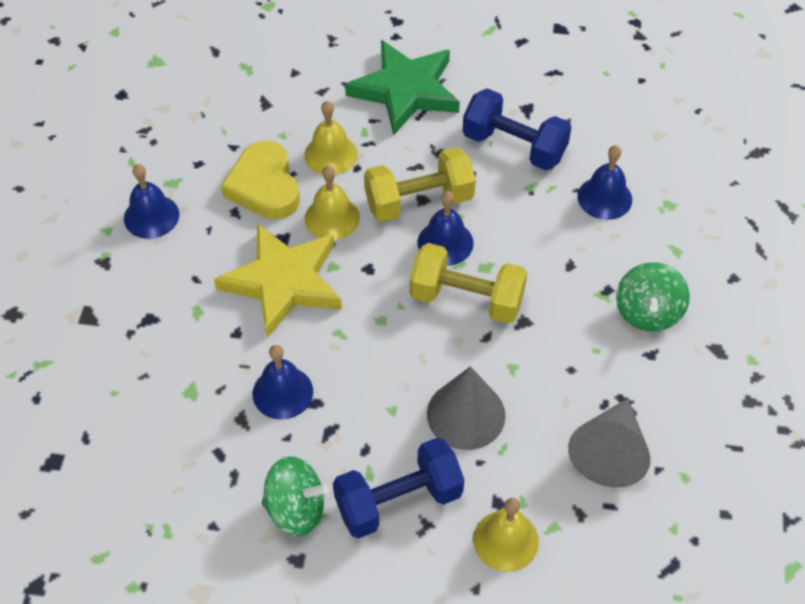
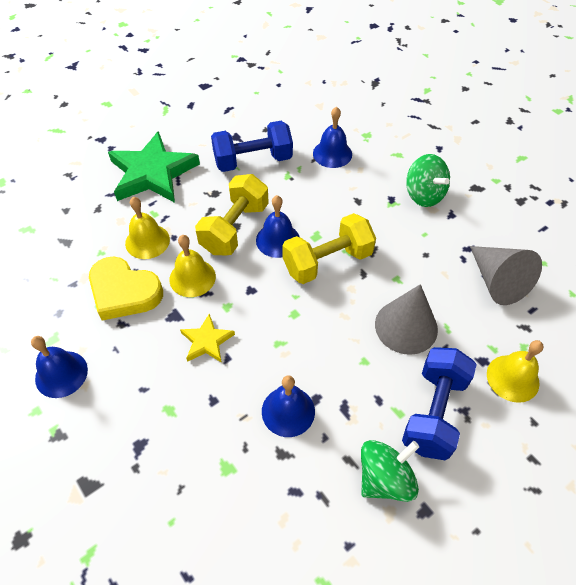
camera: 45 degrees left, 0 degrees up
(283, 282) = (207, 341): yellow star -> yellow star, size x0.49

